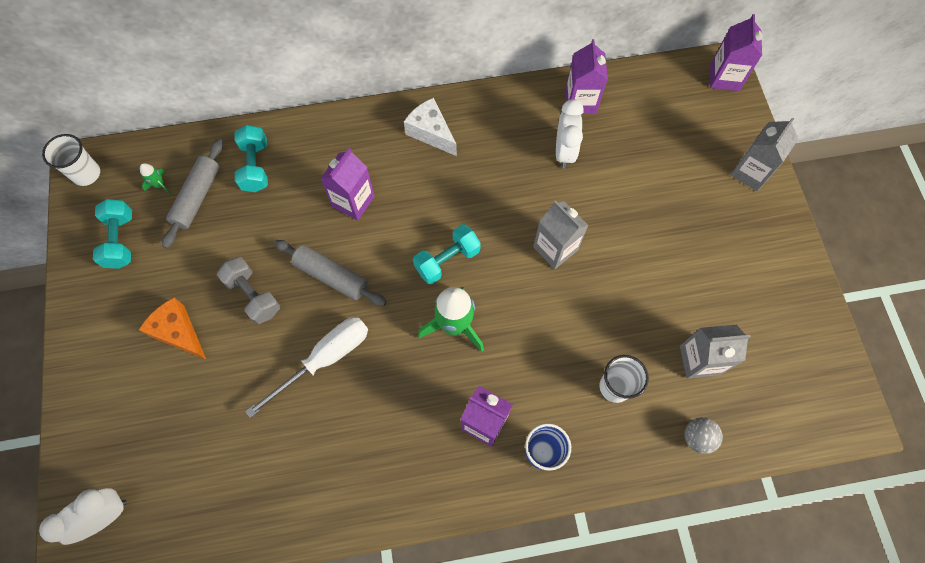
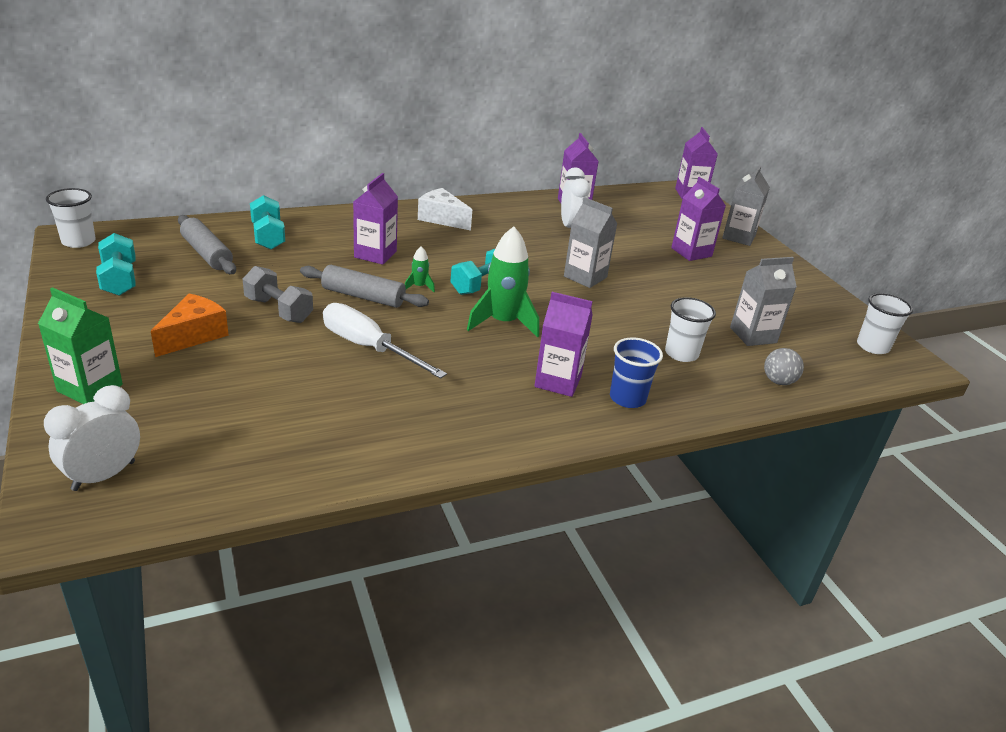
camera: 15 degrees left, 35 degrees down
(96, 403) = (90, 388): none -> green carton
(160, 185) = (164, 247): green rocket -> green rocket (419, 286)
(179, 332) = (194, 335): orange cheese -> orange cheese turned 90 degrees clockwise
(197, 197) = (207, 254): grey rolling pin -> grey rolling pin turned 45 degrees counterclockwise
(325, 359) = (368, 347): white screwdriver -> white screwdriver turned 90 degrees counterclockwise
(685, 203) = (691, 252): none -> purple carton
(821, 387) = (872, 346): none -> white cup

